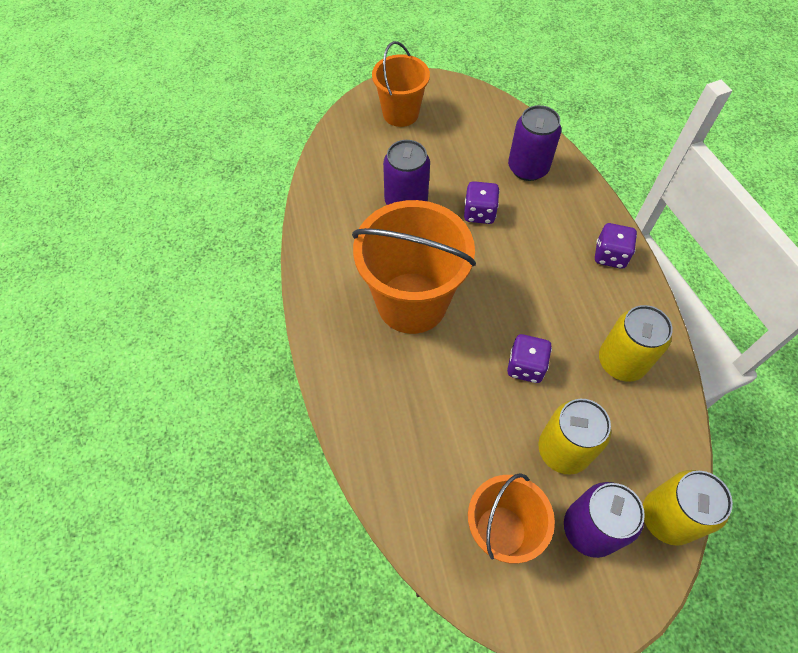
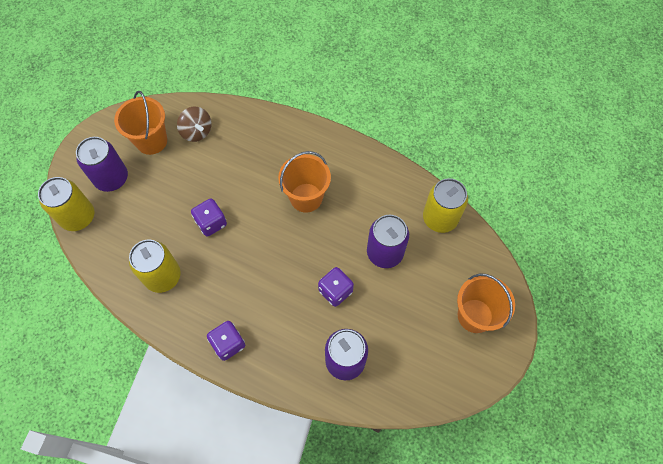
camera: 130 degrees right, 5 degrees up
(412, 302) = (306, 197): orange bucket -> orange bucket, size x0.61
(438, 486) = (197, 132): none -> brown spinning top
(563, 450) = (154, 200): yellow can -> yellow can (440, 218)

